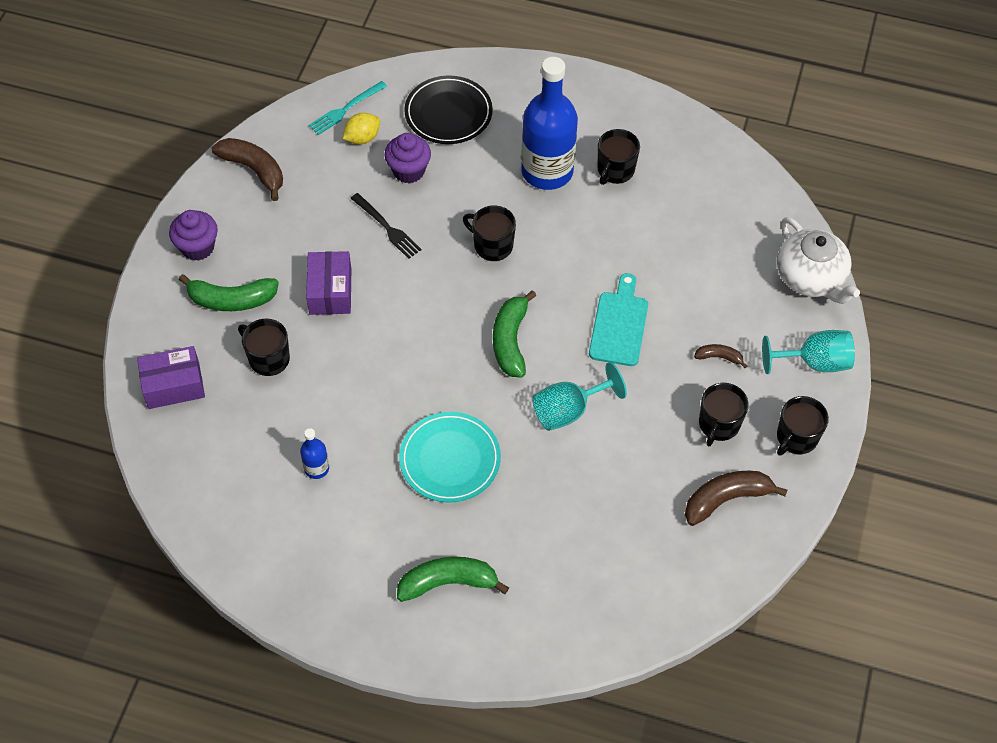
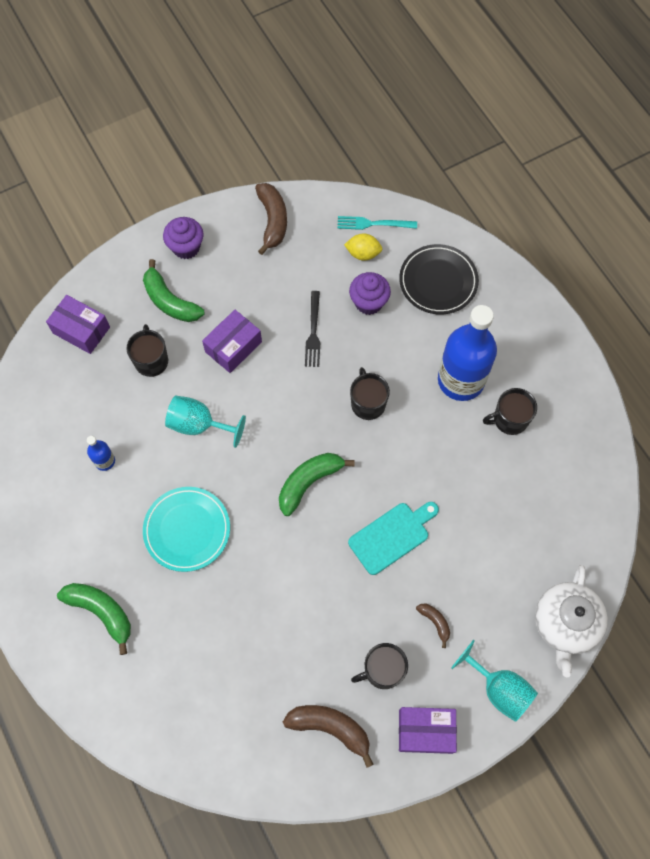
camera: 45 degrees right, 10 degrees up
(569, 410) = (295, 566): turquoise goblet -> turquoise goblet (199, 425)
(796, 438) = (425, 731): black mug -> purple box

